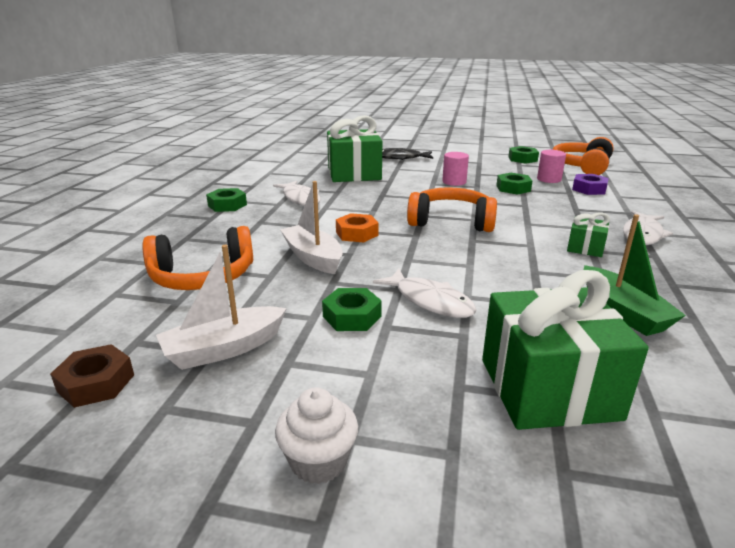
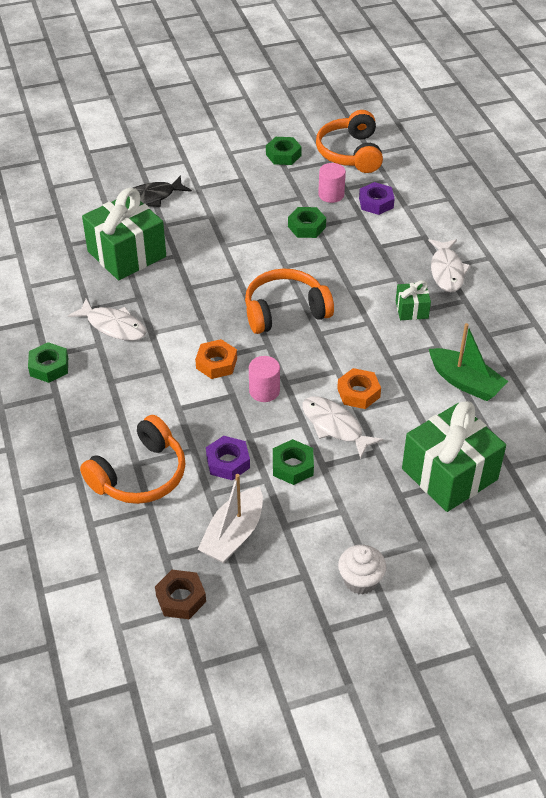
camera: 30 degrees left, 20 degrees up
(290, 293) = (228, 462): none -> purple nut
(313, 257) = (207, 413): white boat -> none
(430, 301) = (335, 426): white fish -> white fish turned 150 degrees counterclockwise
(454, 182) = (243, 234): pink cylinder -> pink cylinder (264, 391)
(479, 285) = (358, 393): none -> orange nut

